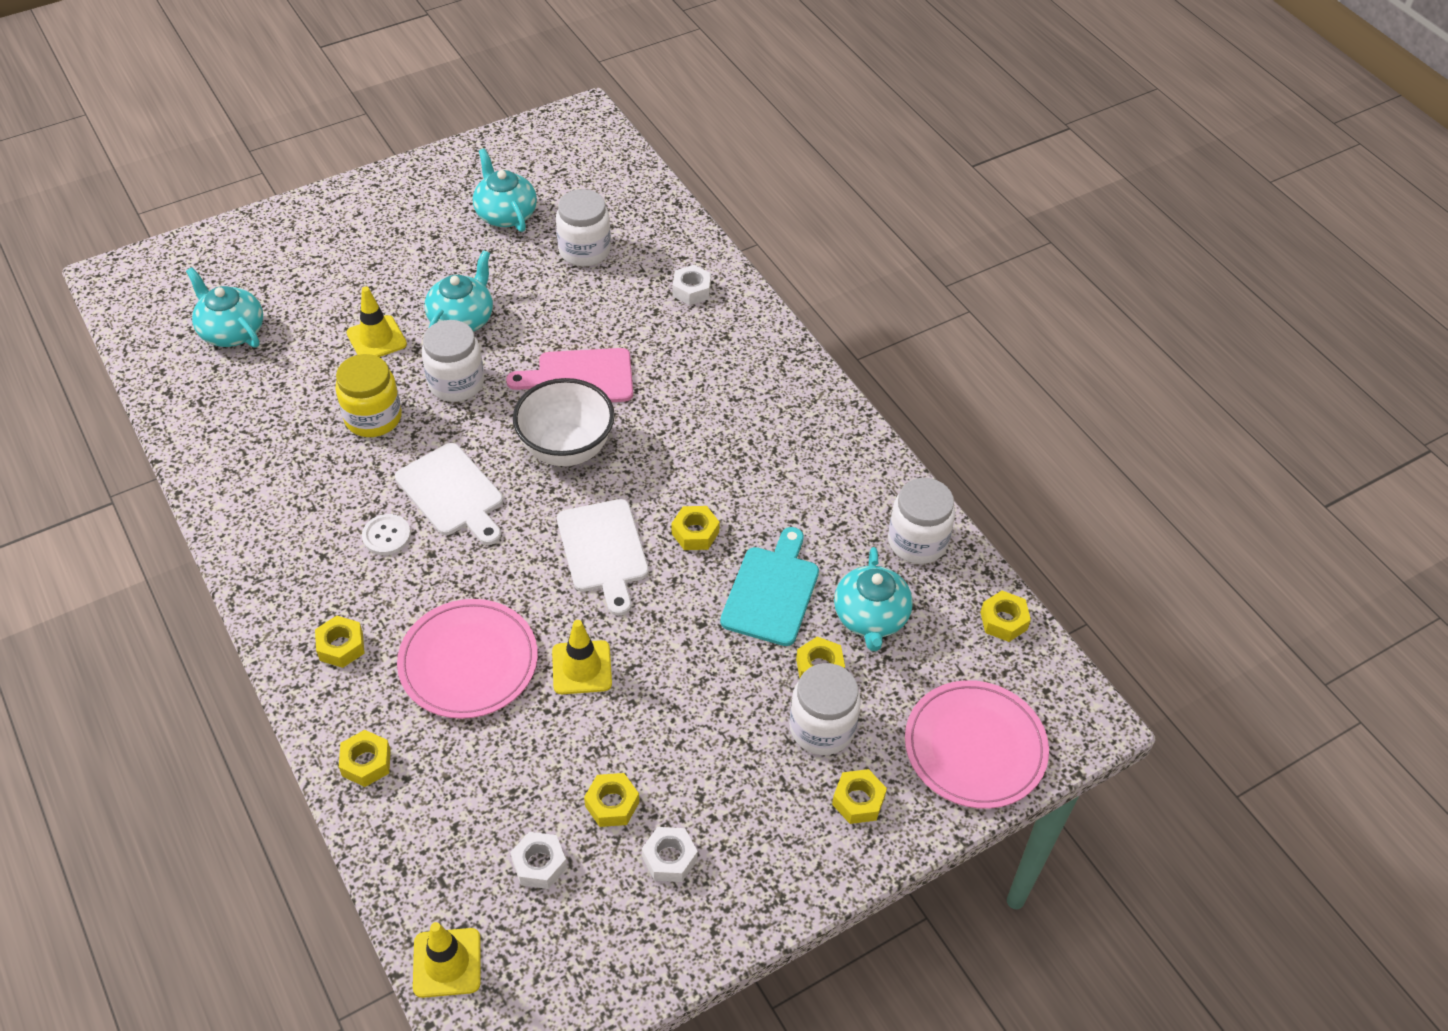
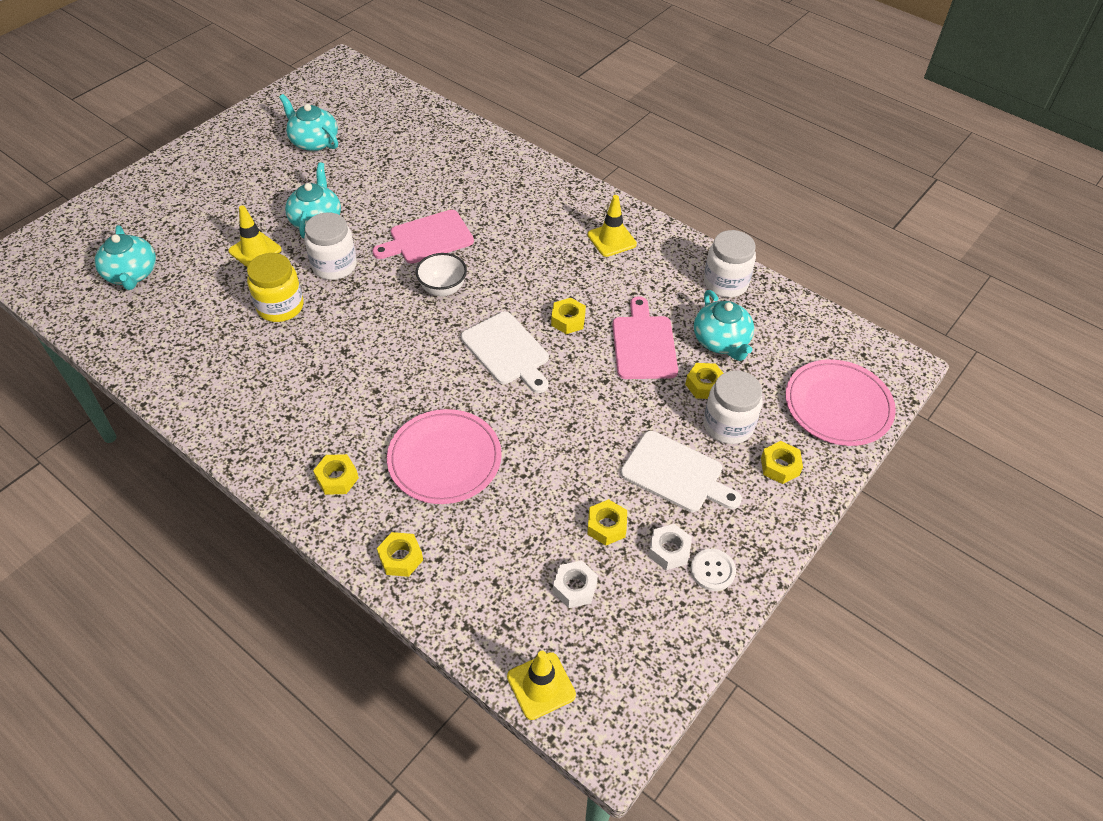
camera: 20 degrees left, 0 degrees up
(231, 331) = (131, 274): turquoise teapot -> turquoise teapot turned 135 degrees counterclockwise
(386, 536) = (333, 388): white button -> white button (712, 570)
(452, 493) = (371, 343): white cutting board -> white cutting board (676, 473)
(566, 449) = (443, 289): white bowl -> white bowl, size x0.64
(582, 667) = (533, 437): yellow traffic cone -> yellow traffic cone (611, 239)
(584, 250) = (387, 152): white jar -> none
(691, 290) = (479, 160): white nut -> none
(771, 591) = (643, 344): turquoise cutting board -> pink cutting board
(1003, 621) = (811, 318): yellow nut -> none

